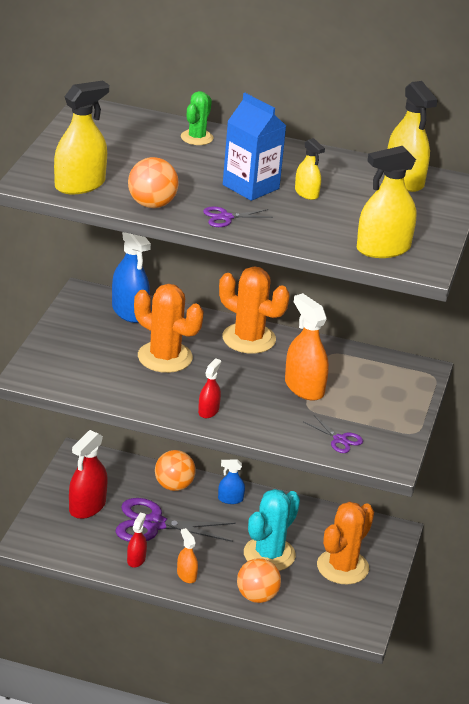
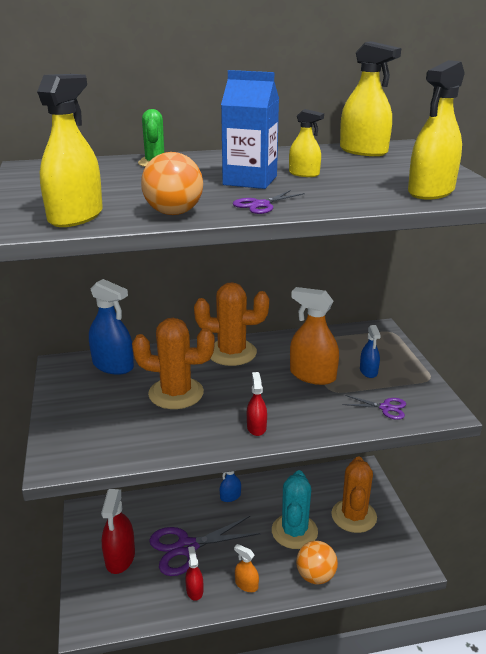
camera: 25 degrees left, 5 degrees down
(174, 486) = (179, 505): orange ball -> none
(362, 404) = (368, 371): none -> blue spray bottle

